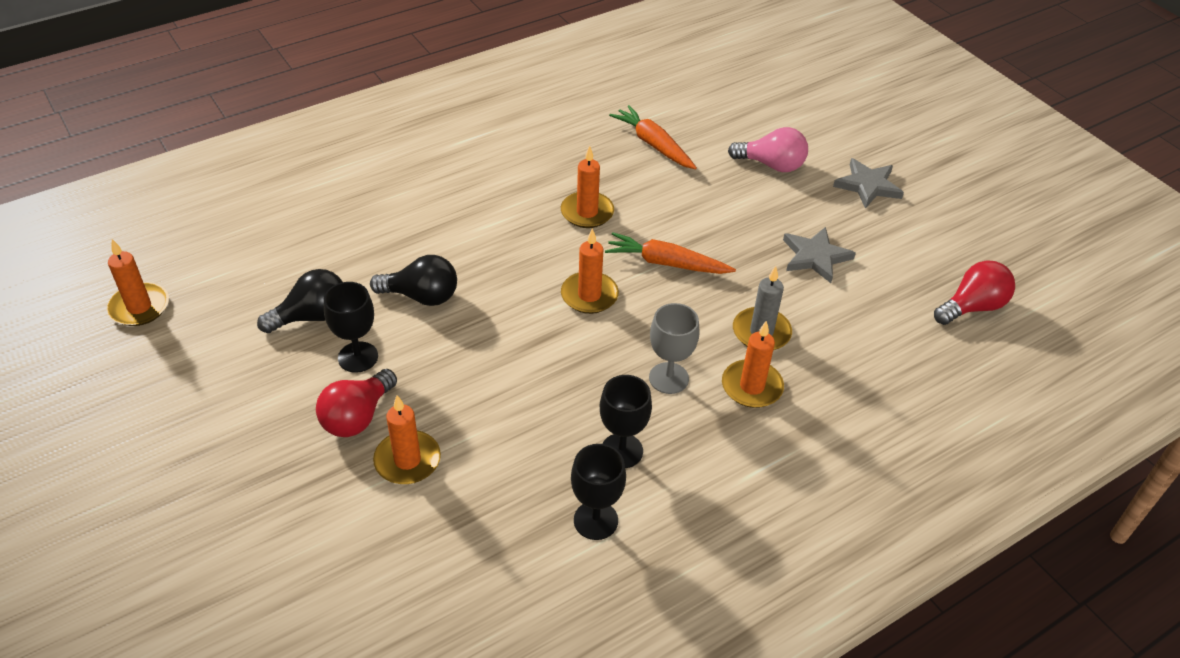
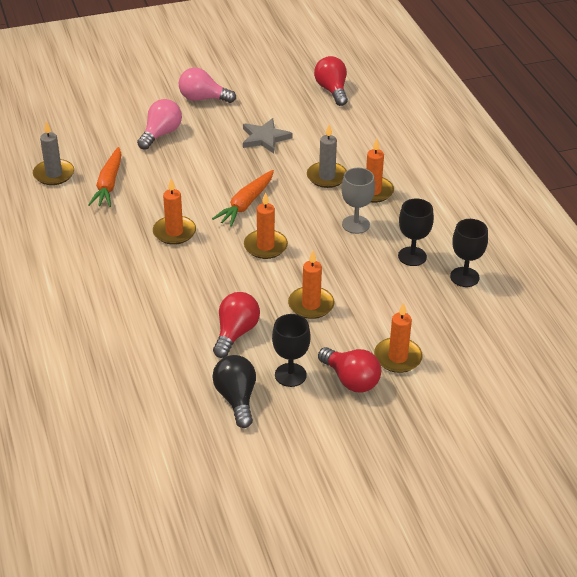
camera: 75 degrees left, 5 degrees down
(139, 307) = (186, 512): orange candle -> orange candle (311, 305)
(421, 296) = (235, 333): black light bulb -> red light bulb
(652, 102) = (54, 174): none -> grey candle
(653, 144) = (108, 184): orange carrot -> orange carrot turned 60 degrees counterclockwise
(868, 186) = (203, 99): grey star -> pink light bulb

